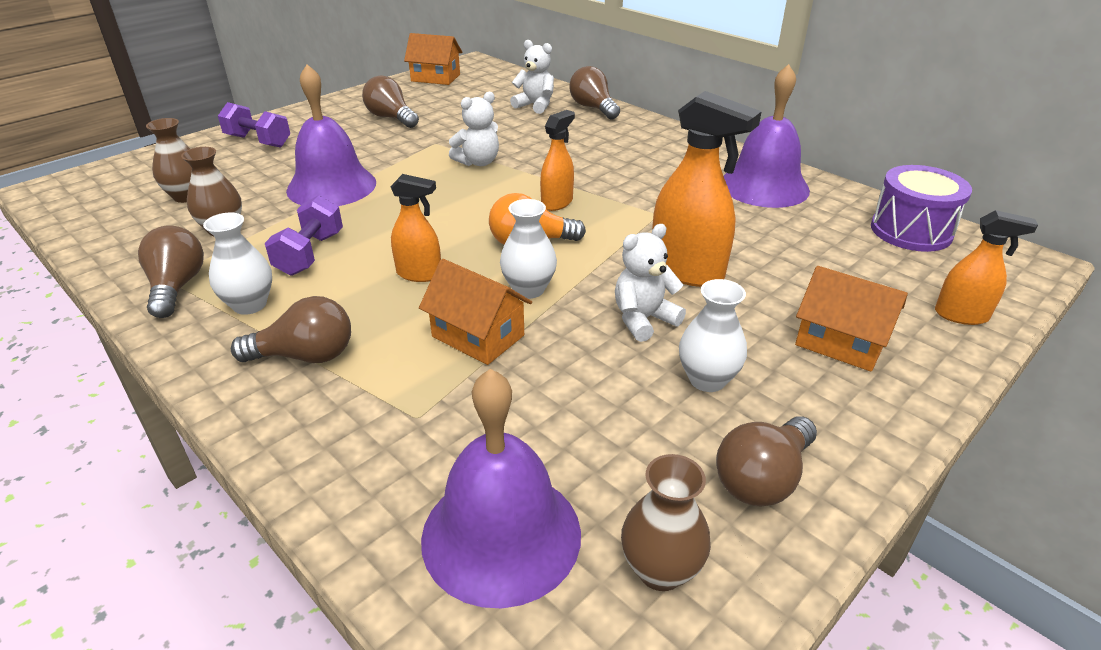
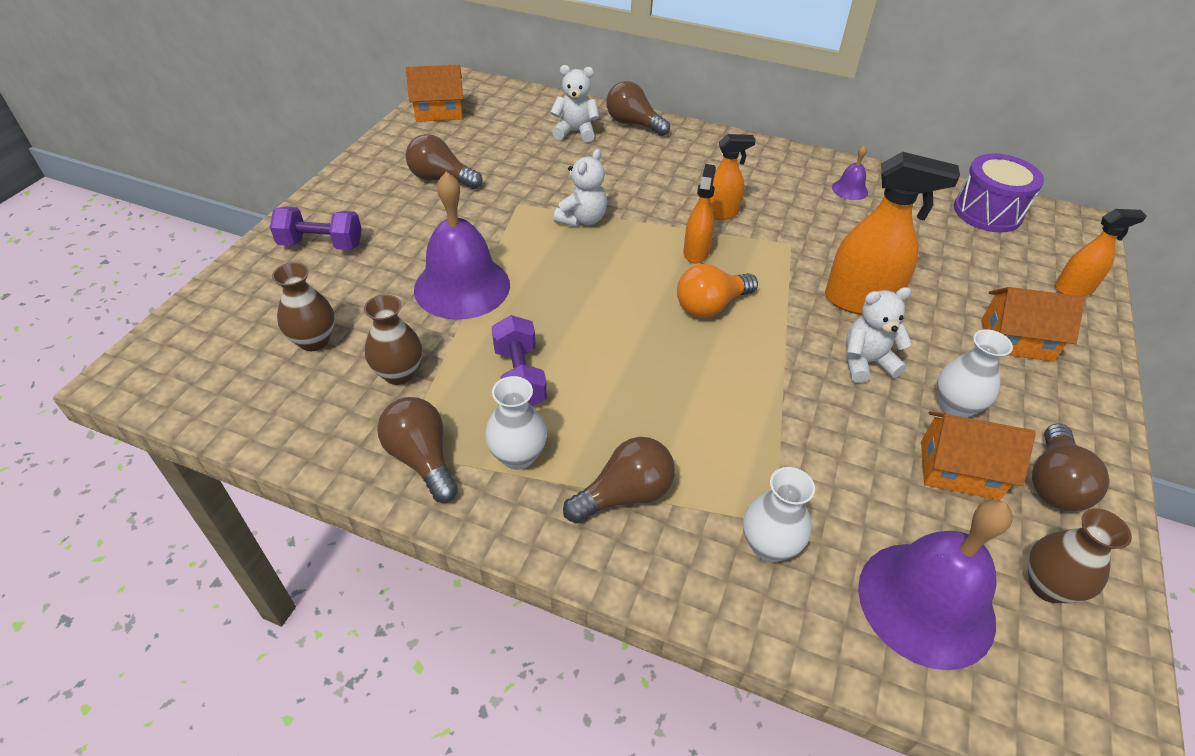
camera: 25 degrees left, 10 degrees up
(419, 274) = (644, 370): orange spray bottle -> orange spray bottle (720, 213)
(478, 336) = (753, 422): orange house -> orange house (959, 470)
(529, 289) = (752, 359): white vase -> white vase (769, 546)
(643, 319) = (866, 362): white teddy bear -> white teddy bear turned 45 degrees clockwise
(764, 186) = (850, 189): purple bell -> purple bell, size x0.44

